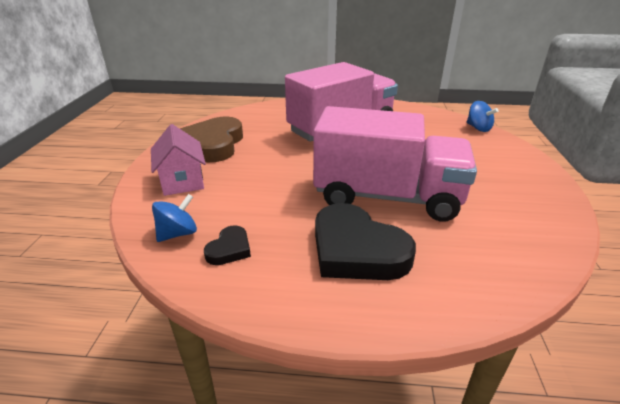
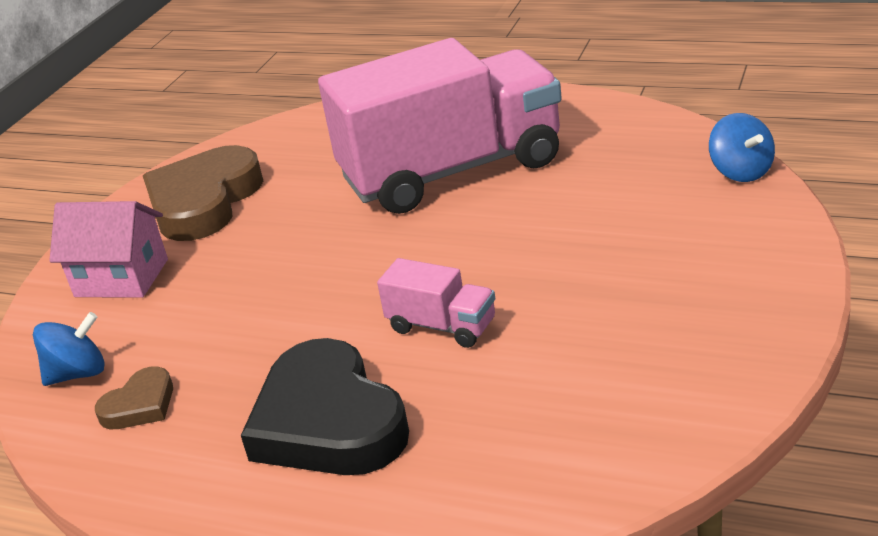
camera: 20 degrees right, 0 degrees up
(182, 181) = (121, 278): pink house -> pink house turned 75 degrees counterclockwise
(229, 249) = (140, 405): black heart -> brown heart
(387, 197) = (442, 326): pink truck -> pink truck, size x0.41

